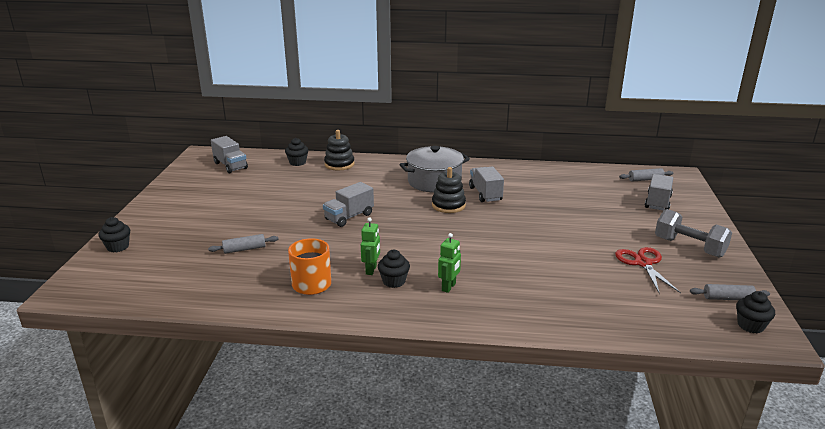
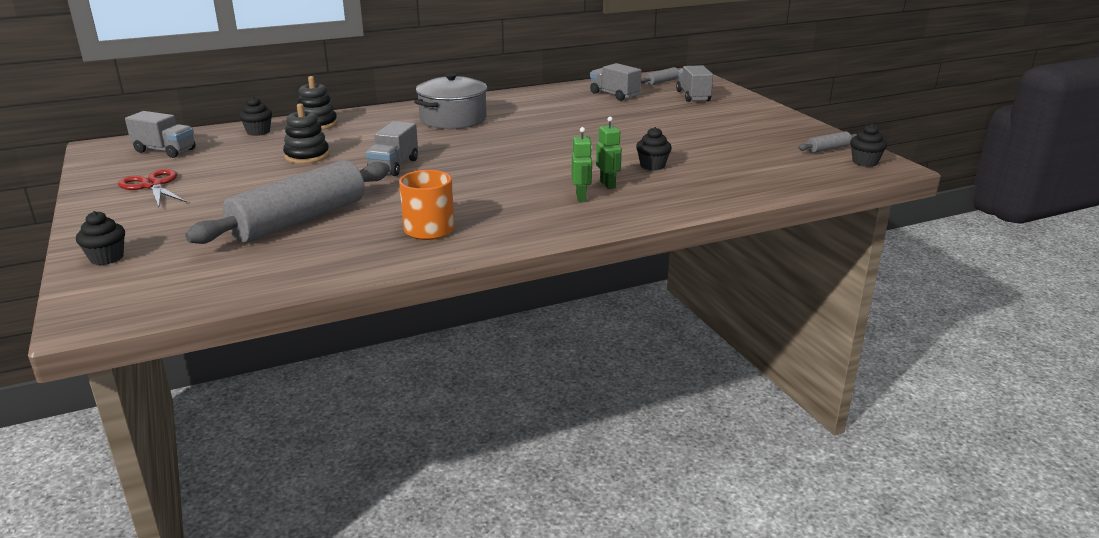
camera: 30 degrees left, 0 degrees up
(244, 249) = (299, 220): grey rolling pin -> grey rolling pin, size x2.45
(371, 270) = (481, 203): green robot -> green robot (608, 184)
(394, 281) = (518, 206): black cupcake -> black cupcake (652, 166)
(448, 205) = (495, 135): black stacking toy -> black stacking toy (307, 156)
(485, 194) = (522, 119): grey truck -> grey truck (614, 95)
(643, 263) = (734, 141): red scissors -> red scissors (152, 185)
(689, 247) = (757, 122): grey dumbbell -> none

